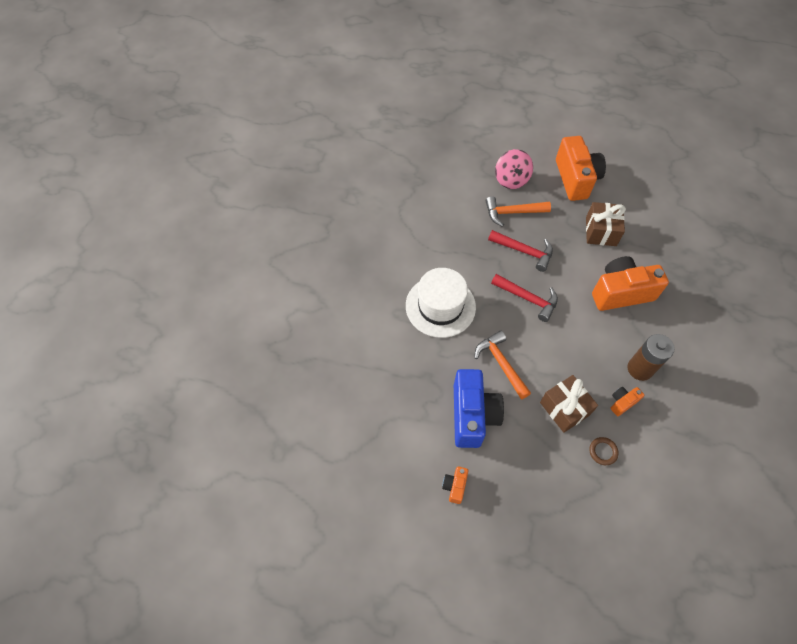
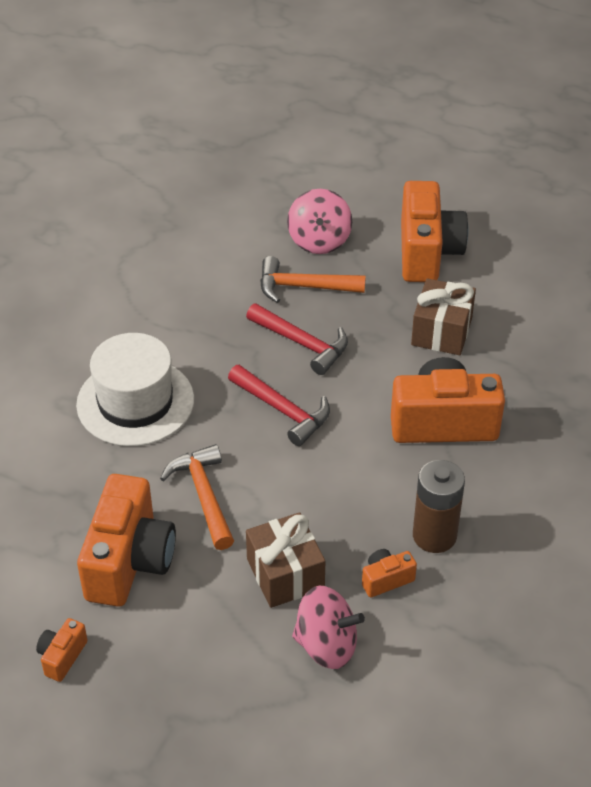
camera: 10 degrees right, 15 degrees down
(472, 415) = (129, 561): blue camera -> orange camera
(603, 451) = (326, 645): brown ring -> pink spinning top

